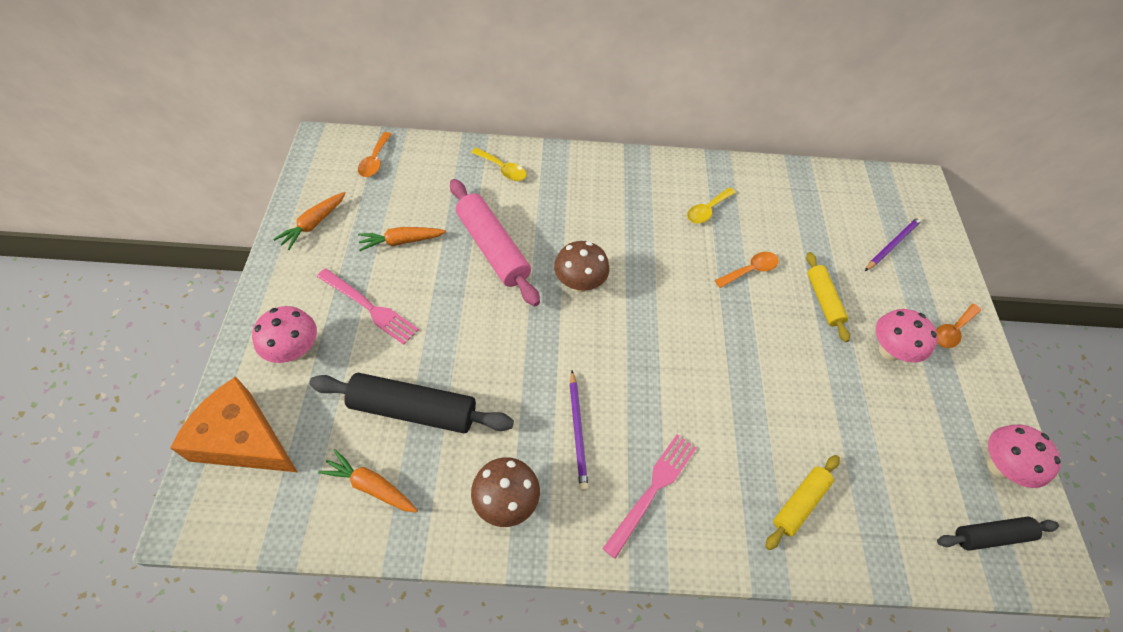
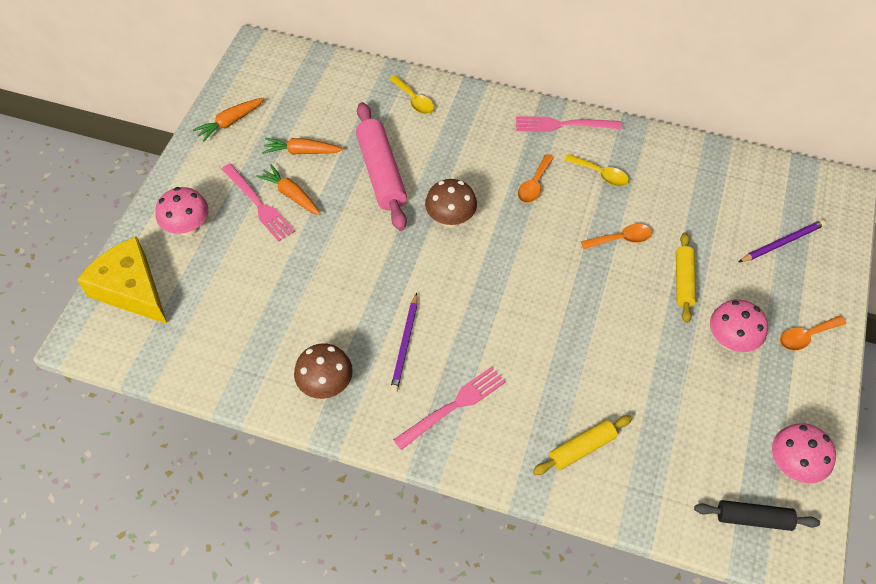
camera: 20 degrees right, 0 degrees up
(243, 439) = (131, 289): orange cheese -> yellow cheese
(371, 486) = (221, 348): orange carrot -> orange carrot (291, 195)
(375, 161) = (299, 73): orange spoon -> orange spoon (534, 184)
(413, 409) = (272, 296): black rolling pin -> none
(654, 169) = (563, 125): none -> pink fork
(707, 210) = (600, 174): yellow spoon -> yellow spoon turned 120 degrees counterclockwise

